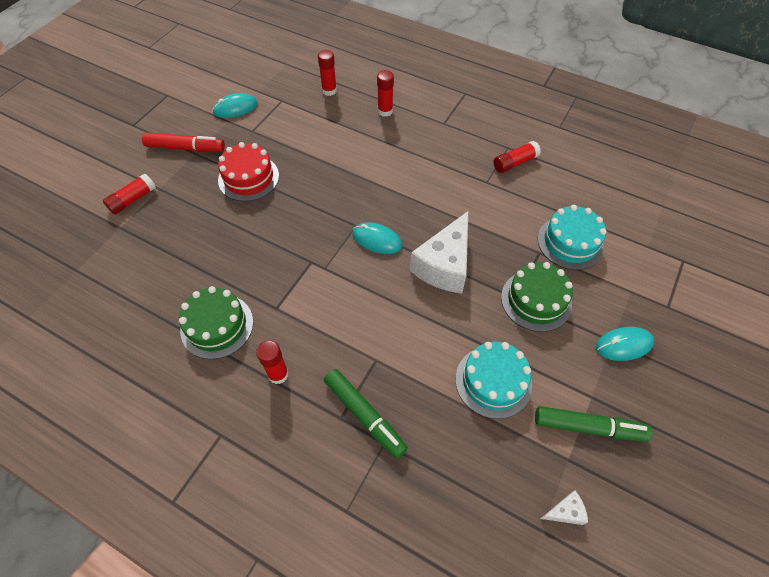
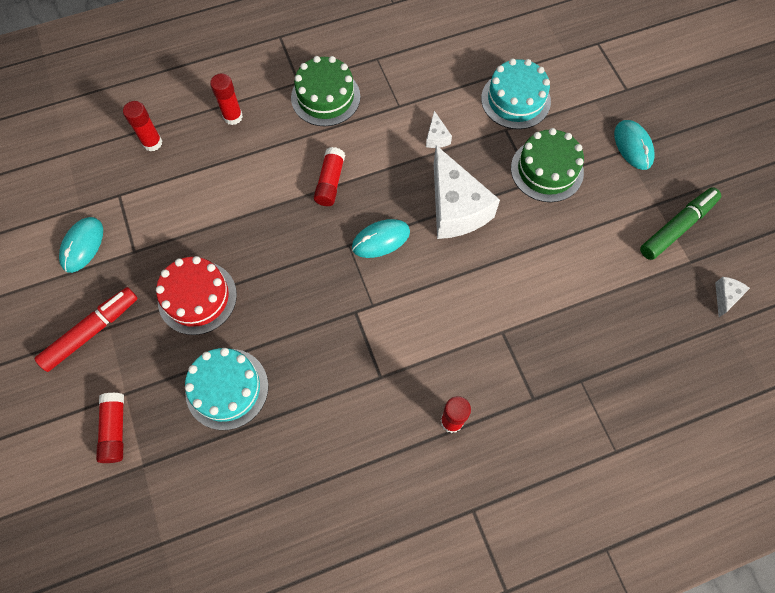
camera: 50 degrees left, 10 degrees up
(217, 326) = (355, 442): green cake -> green cake (325, 97)
(364, 415) = (546, 378): green marker -> none
(486, 218) = (436, 137): none -> white cheese
(493, 381) = (591, 260): turquoise cake -> turquoise cake (227, 388)
(514, 163) = (399, 68): red glue stick -> red glue stick (330, 182)
(624, 345) = (633, 146): turquoise mouse -> turquoise mouse turned 45 degrees counterclockwise

